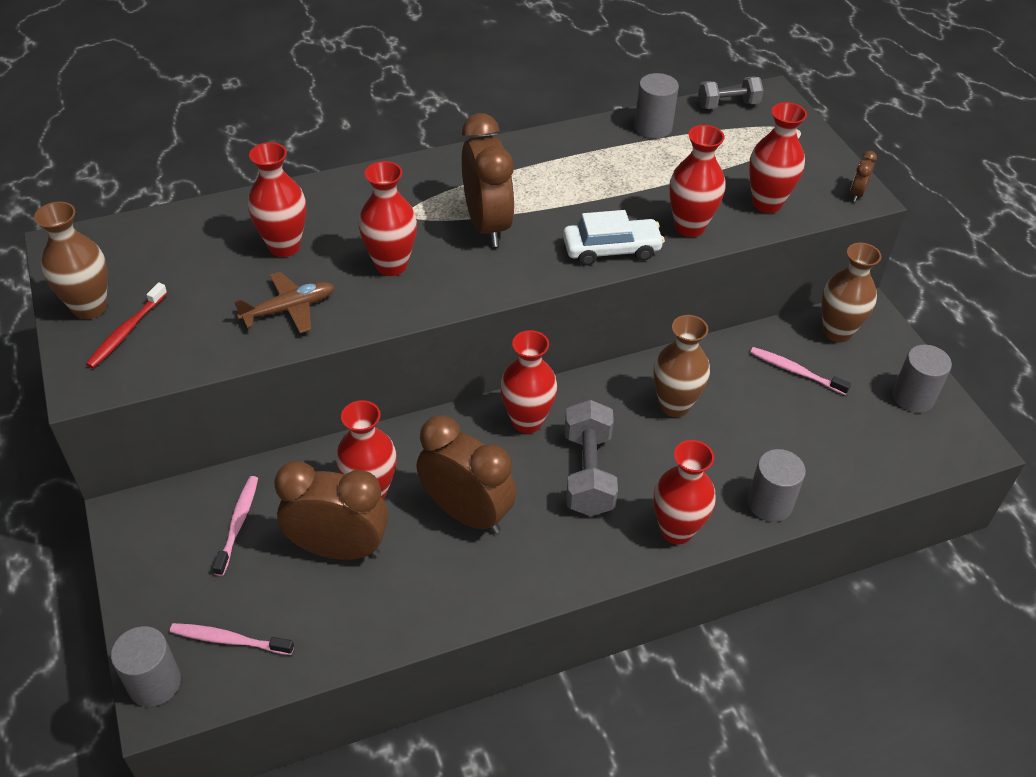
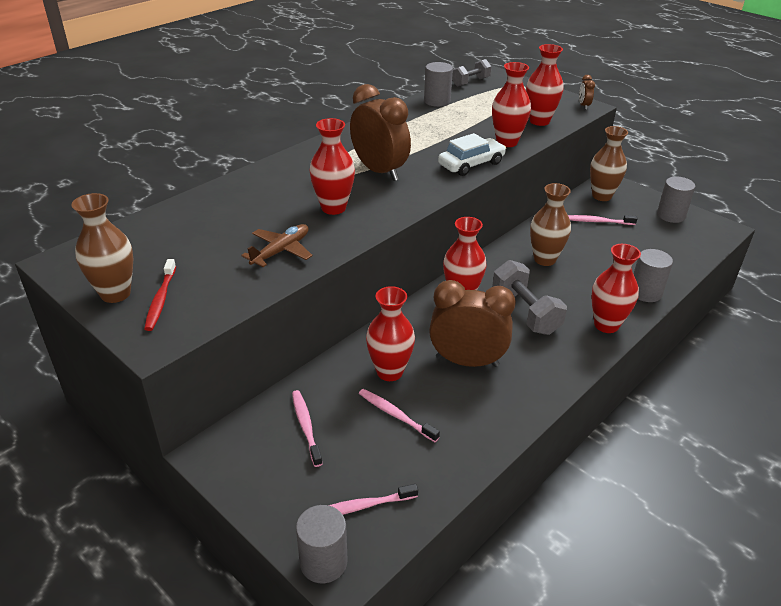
camera: 25 degrees left, 10 degrees down
(284, 246) = (244, 217): red vase -> none
(338, 549) = (396, 415): brown clock -> pink toothbrush

